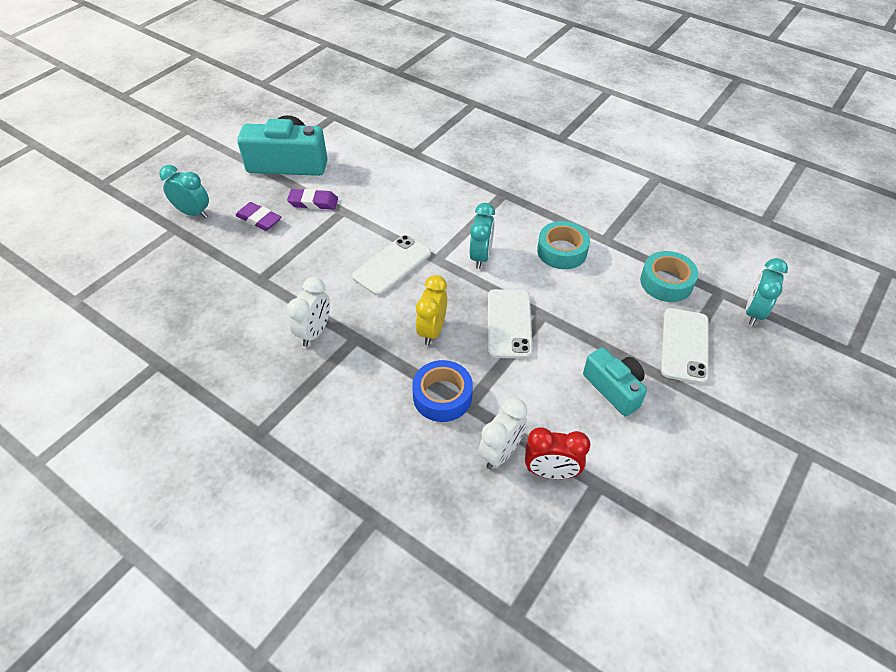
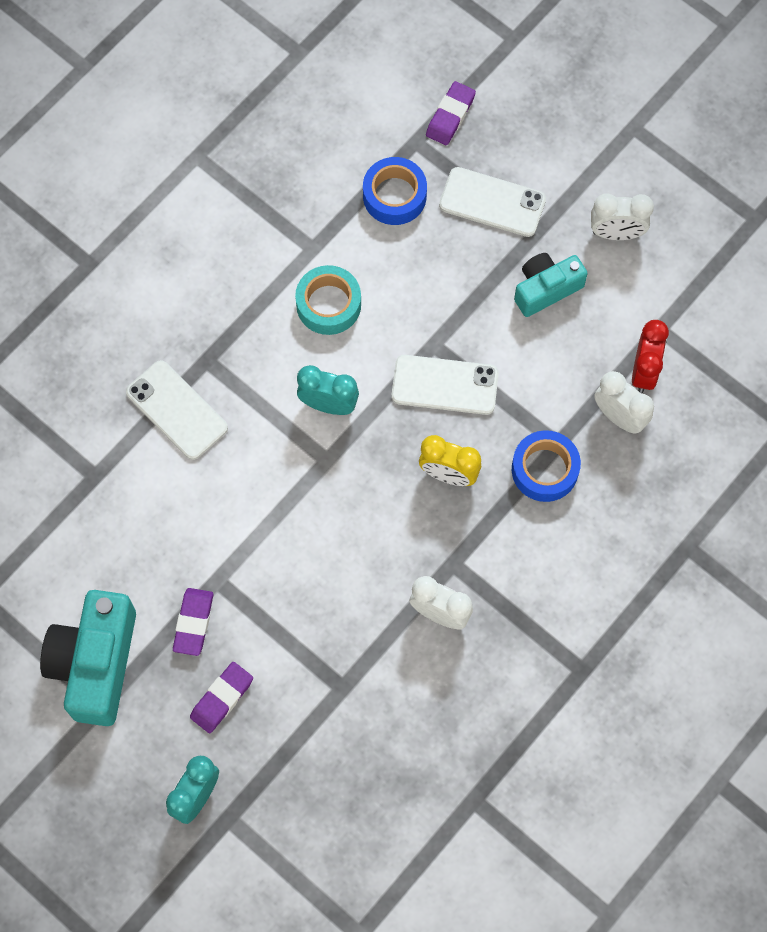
camera: 85 degrees left, 20 degrees up
(392, 265) = (333, 517): white phone -> white phone (177, 410)
(666, 282) = (394, 196): turquoise tape -> blue tape
(688, 442) = (616, 233): none -> white clock
(754, 312) = (450, 116): turquoise clock -> purple eraser

